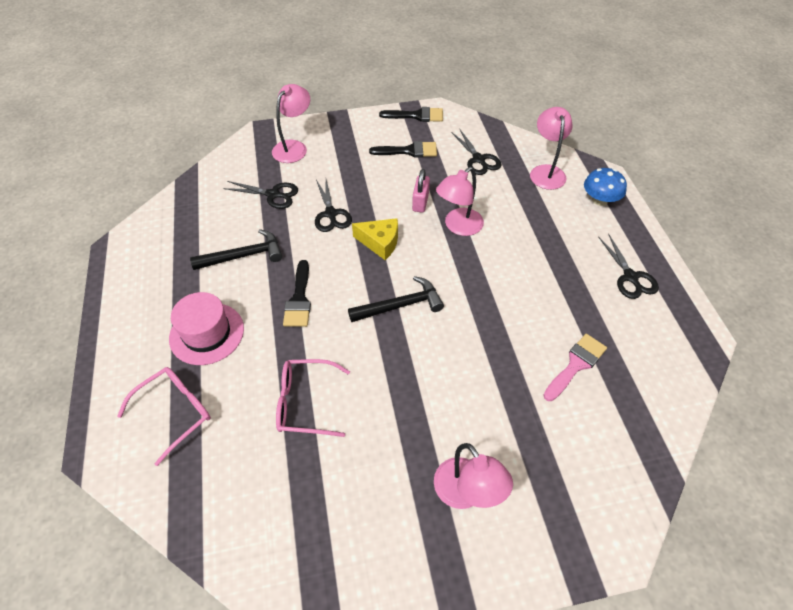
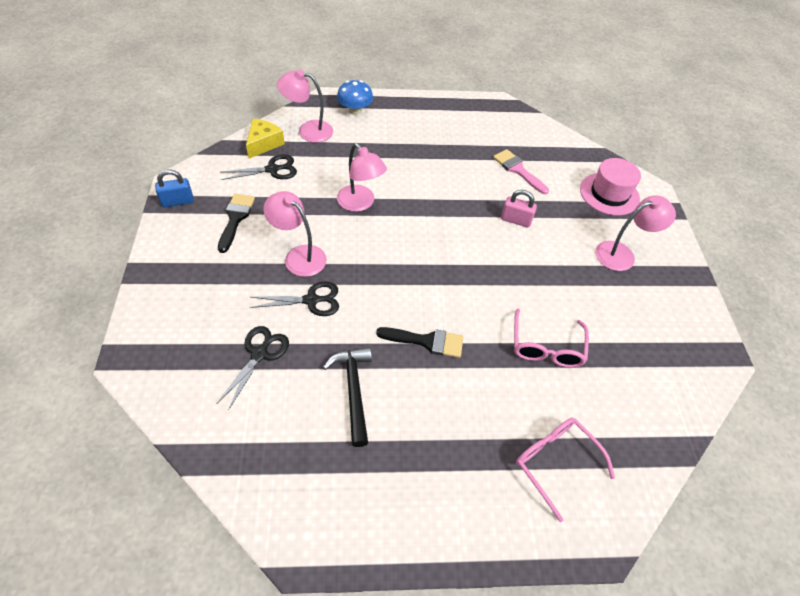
camera: 85 degrees left, 0 degrees up
(207, 333) = (460, 432): pink hat -> pink hat (609, 194)
(294, 147) = (178, 325): pink lamp -> pink lamp (299, 256)
(380, 243) = (365, 264): yellow cheese -> yellow cheese (263, 144)
(400, 305) = (447, 262): black hammer -> none
(416, 116) = (177, 201): black brush -> blue padlock
(420, 202) = (318, 224): pink padlock -> pink padlock (516, 220)
(630, 277) = (441, 119): black scissors -> none

